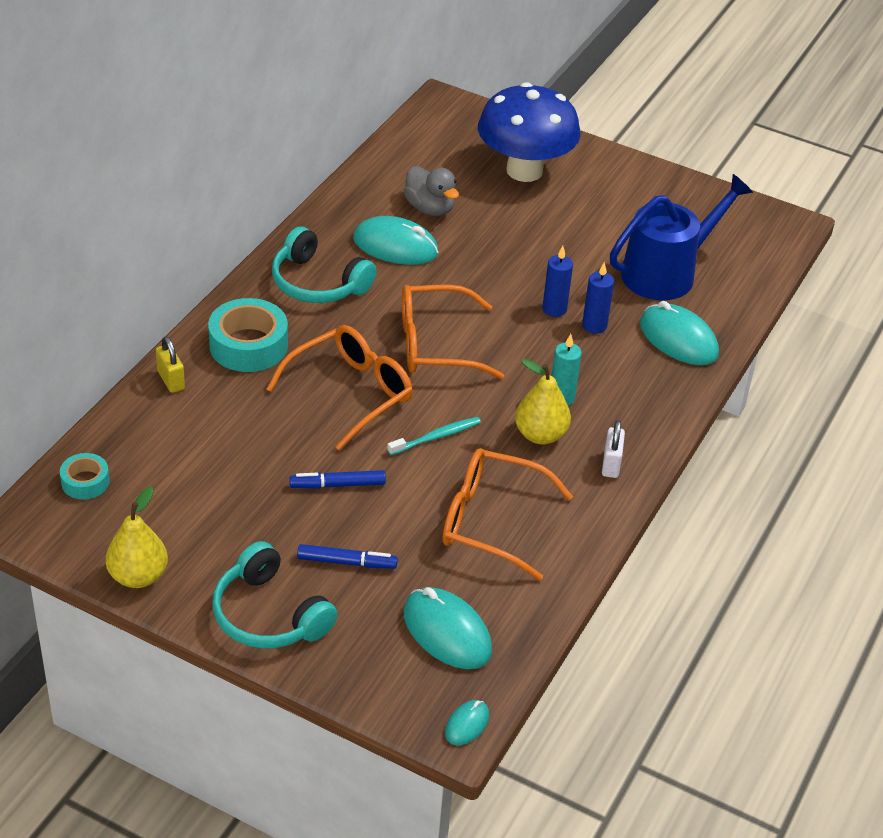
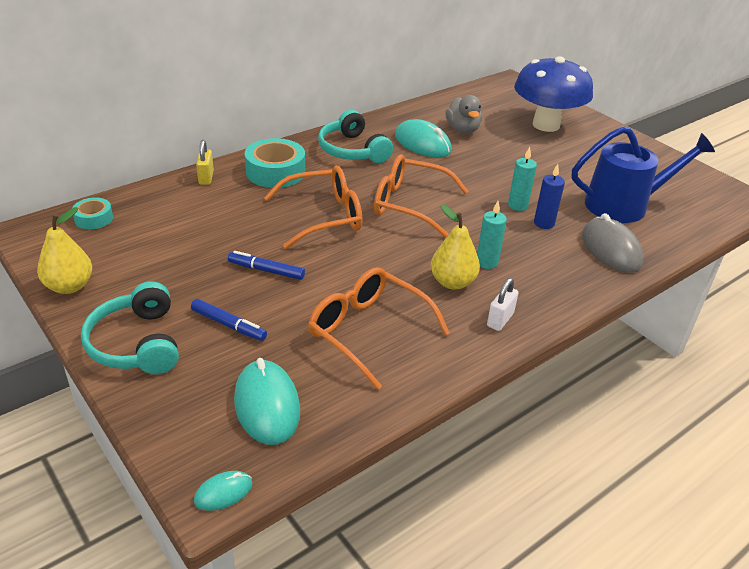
camera: 25 degrees right, 5 degrees down
(436, 437) = (366, 261): turquoise toothbrush -> none
(554, 309) = (517, 205): blue candle -> turquoise candle
(678, 339) = (611, 249): turquoise mouse -> grey mouse

